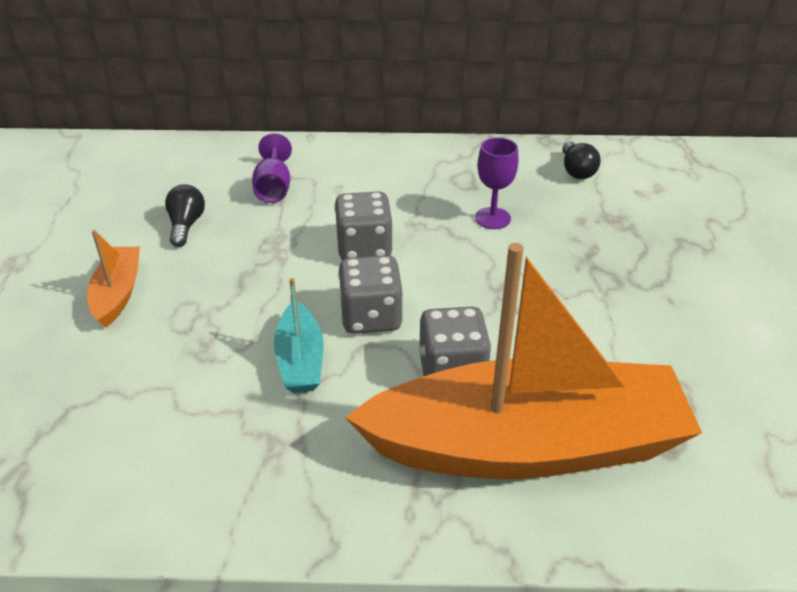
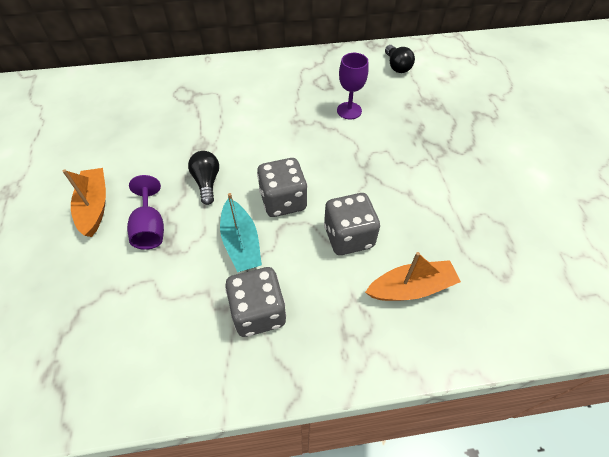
camera: 10 degrees left, 15 degrees up
(186, 225) = (133, 142): black light bulb -> black light bulb (207, 182)
(273, 188) = (190, 104): purple goblet -> purple goblet (150, 228)
(364, 248) = (266, 146): grey dice -> grey dice (258, 312)
(526, 446) = (411, 288): orange boat -> orange boat, size x0.41

